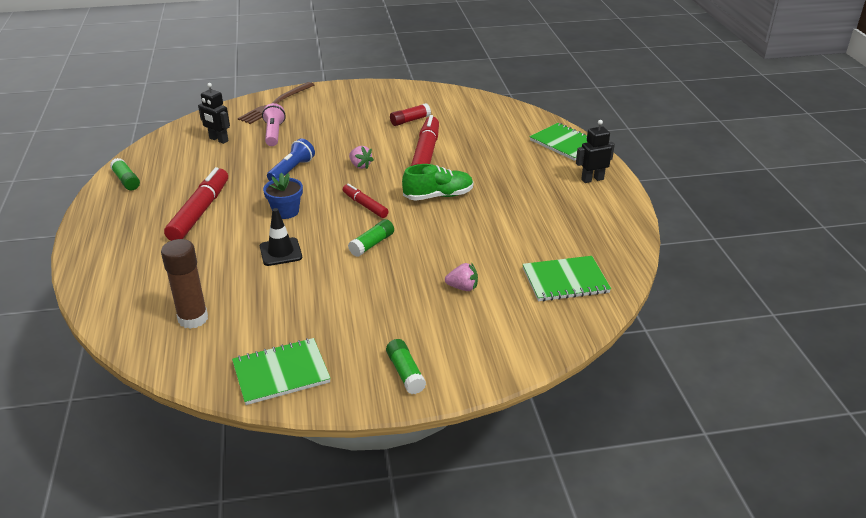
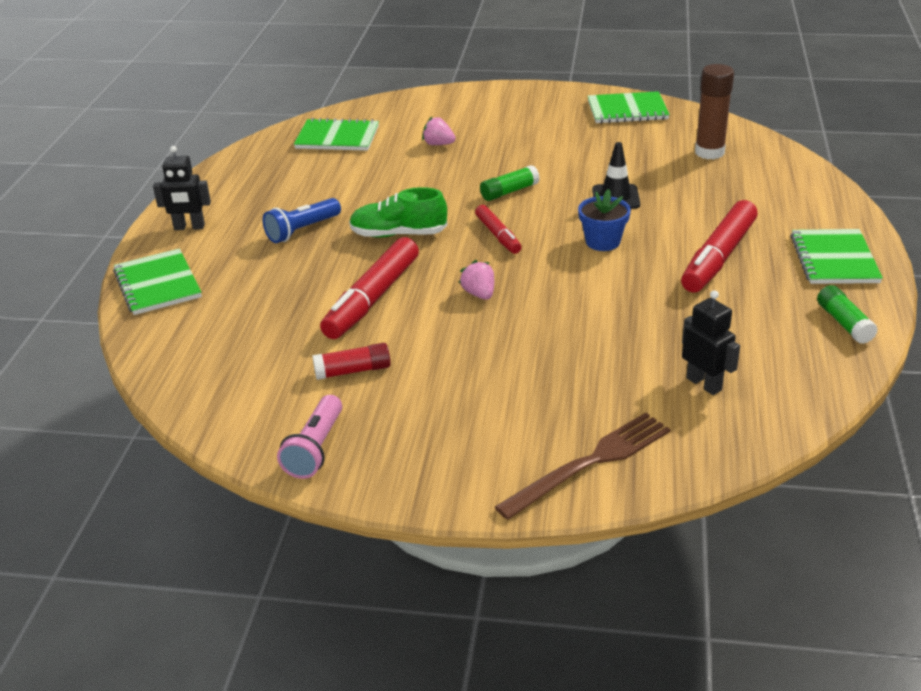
camera: 160 degrees left, 0 degrees up
(114, 222) = (834, 259): none -> green notebook
(274, 133) = (603, 382): pink flashlight -> pink flashlight (315, 449)
(292, 170) = (584, 302): blue flashlight -> blue flashlight (302, 230)
(405, 373) = (524, 99): green glue stick -> none

